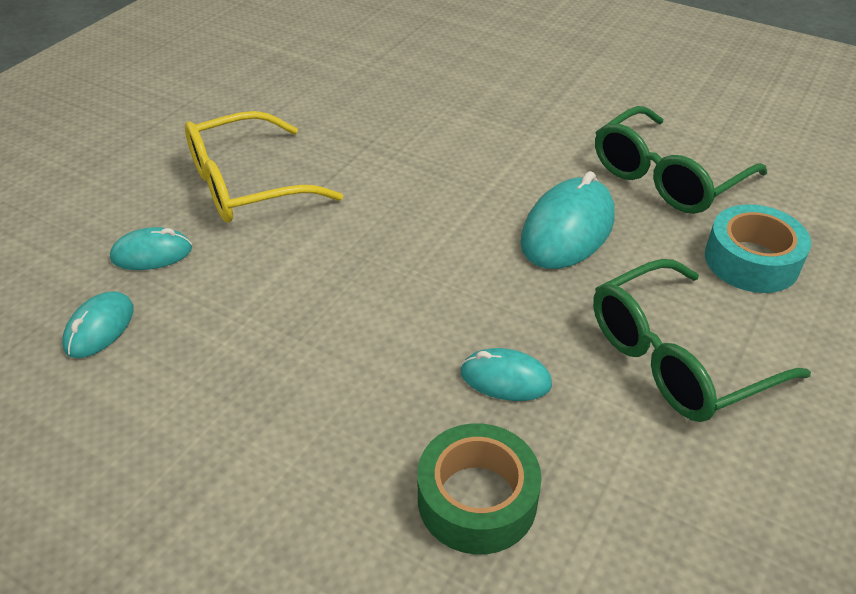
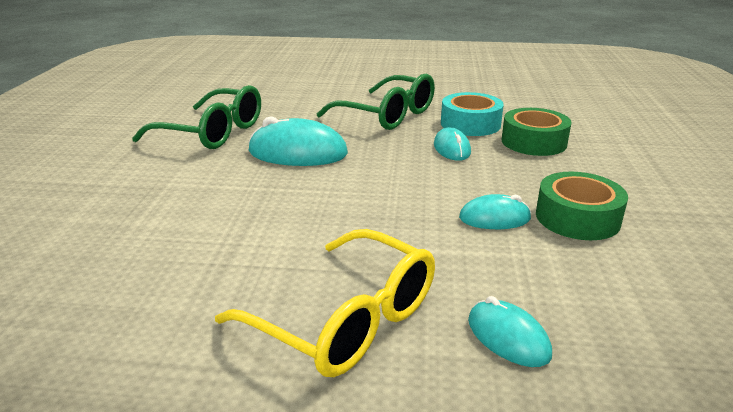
camera: 115 degrees left, 15 degrees down
(99, 328) = (621, 320): turquoise mouse -> turquoise mouse (494, 218)
(248, 403) = (577, 218): none -> green tape
(751, 261) = (289, 107): turquoise tape -> turquoise tape (470, 124)

